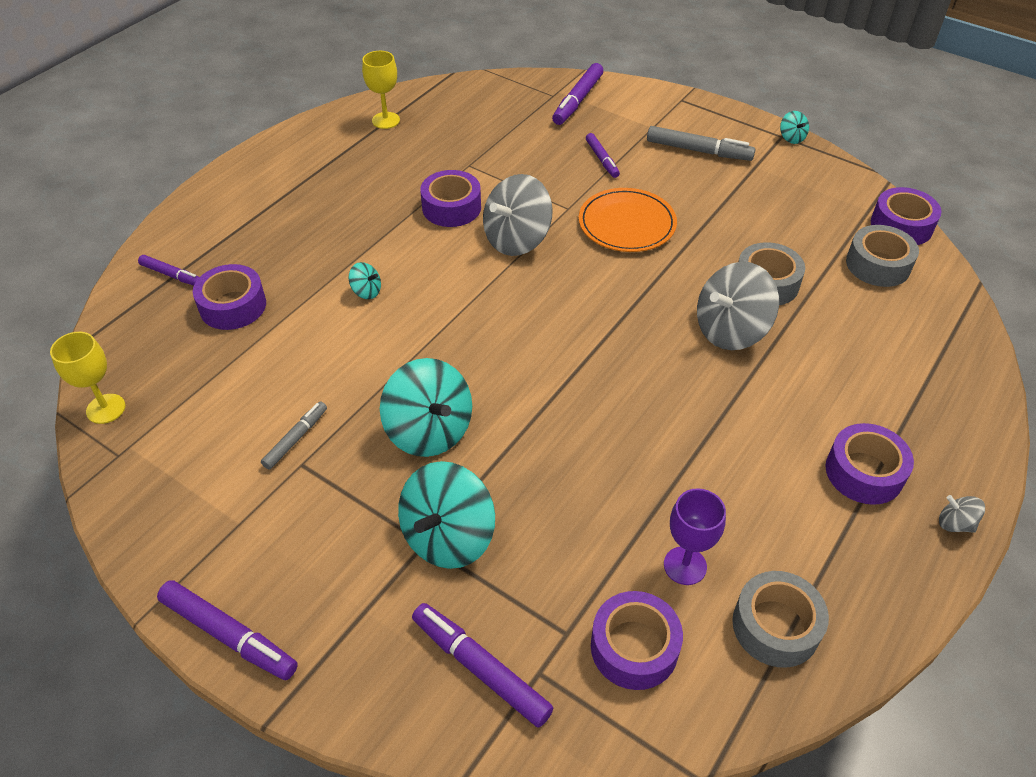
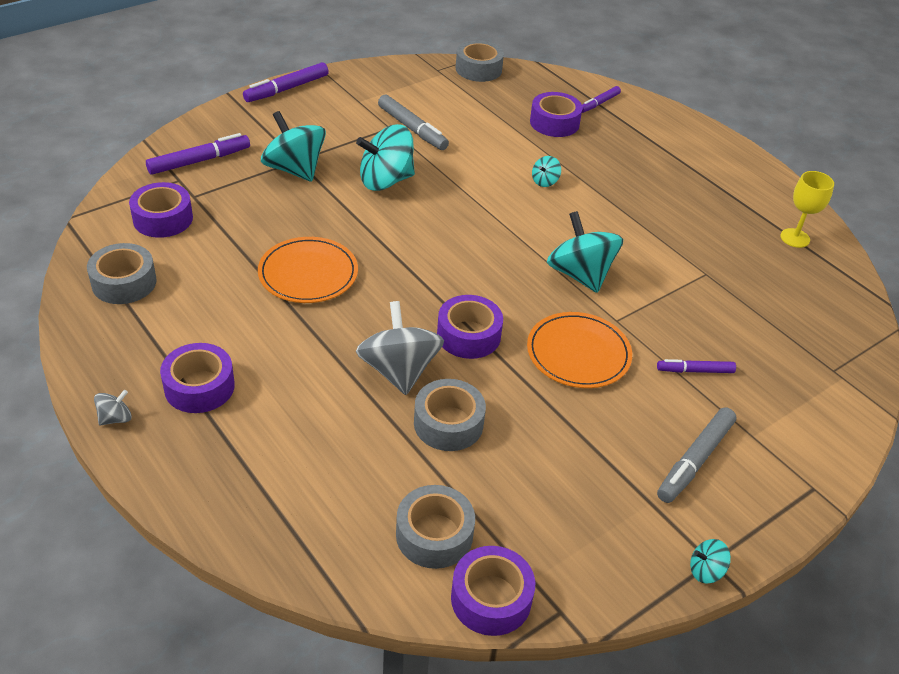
camera: 105 degrees right, 5 degrees down
(106, 409) = (478, 69): yellow goblet -> grey tape
(296, 439) = (412, 129): grey marker -> grey marker, size x1.61
(451, 207) = (640, 247): purple tape -> purple tape (468, 335)
(517, 239) = (580, 274): grey spinning top -> turquoise spinning top
(577, 100) = (820, 388): purple marker -> none
(643, 446) = (308, 273): none -> orange plate
(685, 565) = (198, 259): purple goblet -> none

